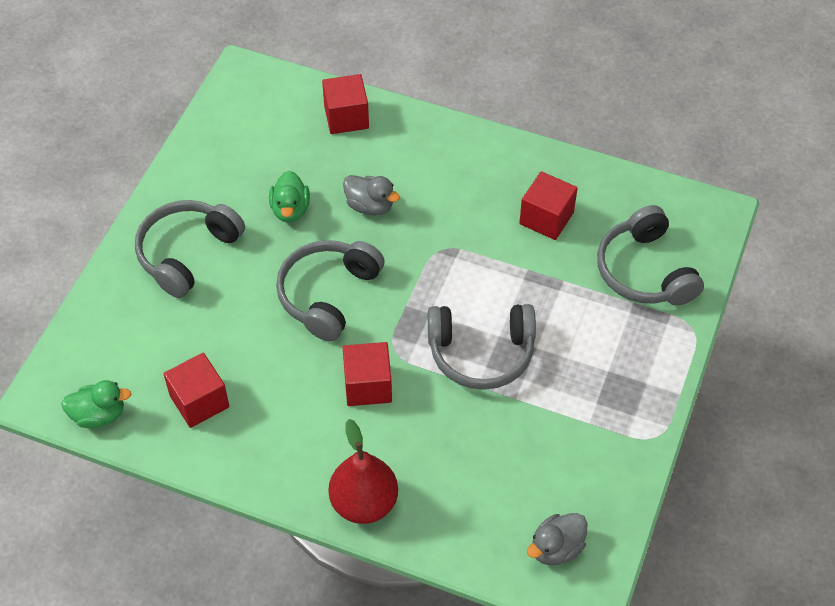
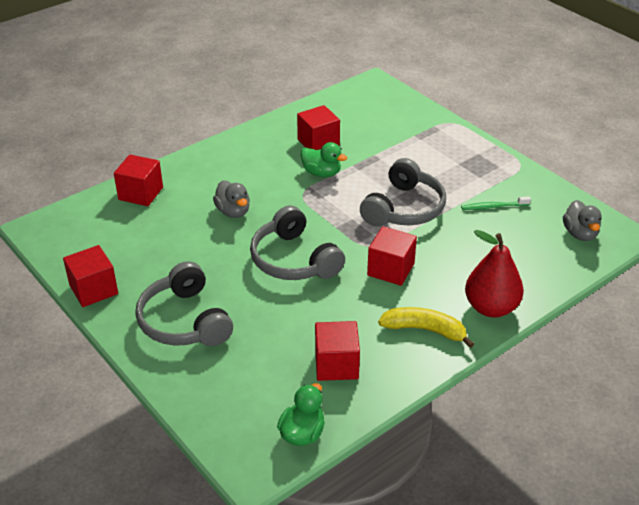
camera: 60 degrees left, 15 degrees down
(187, 163) = (93, 289): none -> red cube
(290, 210) = (197, 251): green duck -> green duck (322, 173)
(292, 455) = (425, 330): none -> yellow banana
(370, 206) = (233, 211): grey duck -> grey duck turned 90 degrees clockwise
(547, 439) = (493, 207): none -> green toothbrush
(645, 271) = (394, 122): grey headphones -> none

